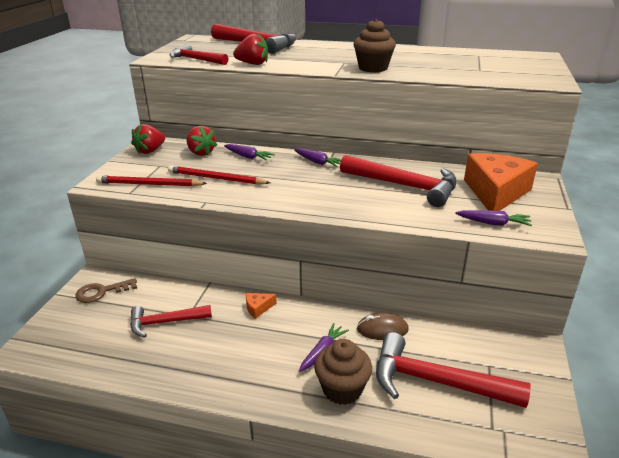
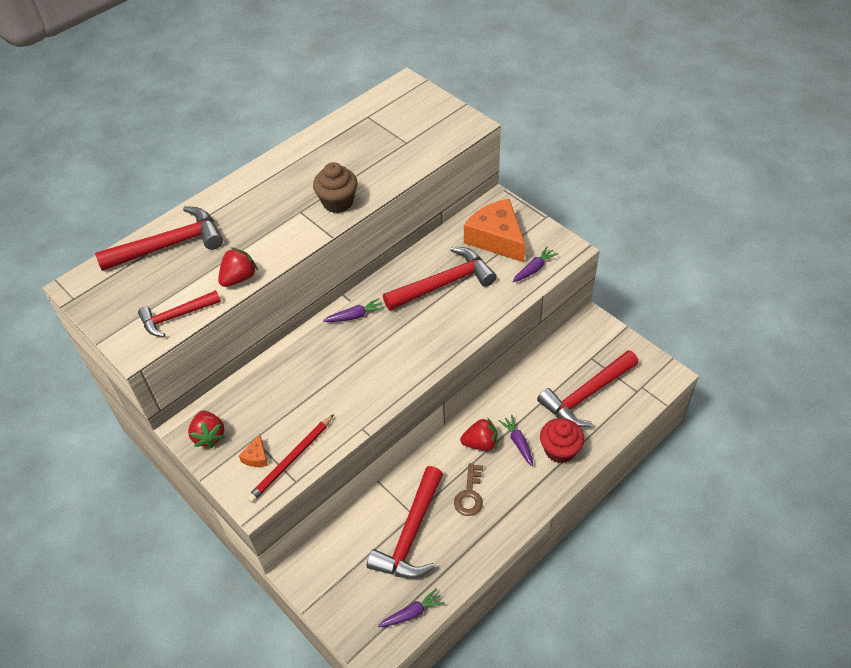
camera: 55 degrees left, 20 degrees up
(102, 292) = (329, 572): brown key -> brown key (470, 494)
(165, 322) = (411, 534): red hammer -> red hammer, size x1.61
(201, 153) = (253, 394): red strawberry -> red strawberry (480, 443)
(216, 178) = (323, 403): red pencil -> none
(248, 157) = (297, 361): purple carrot -> purple carrot (412, 613)
(258, 308) = (440, 461): orange cheese -> orange cheese (256, 457)
(342, 389) = (559, 450): brown cupcake -> red cupcake
(382, 329) = (520, 394): brown mouse -> none

